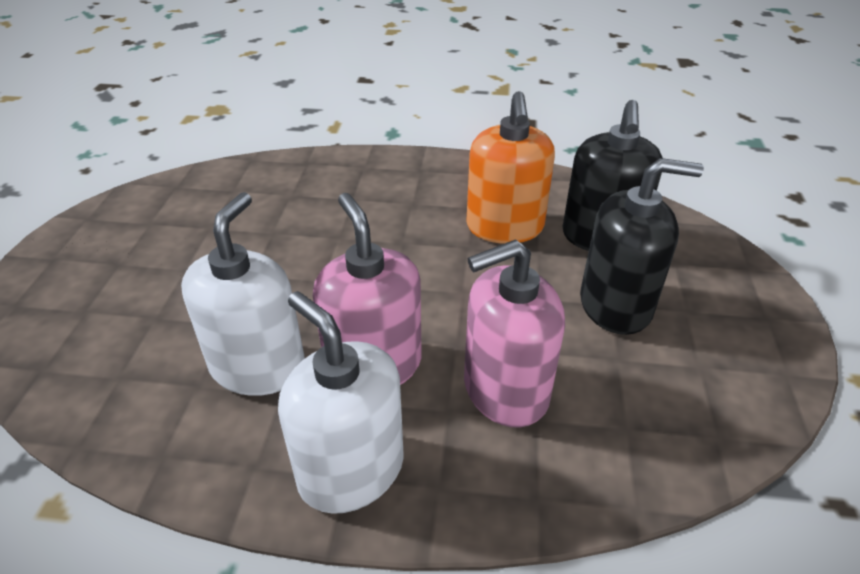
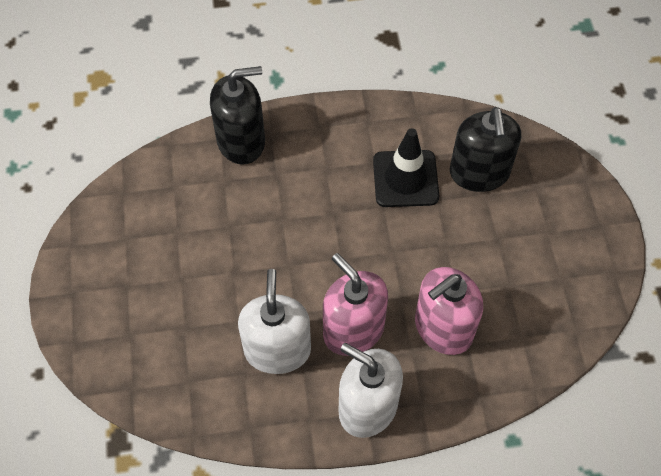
camera: 15 degrees left, 20 degrees up
(505, 227) = (405, 179): orange soap dispenser -> black traffic cone
(616, 305) = (500, 239): black soap dispenser -> black soap dispenser (241, 141)

